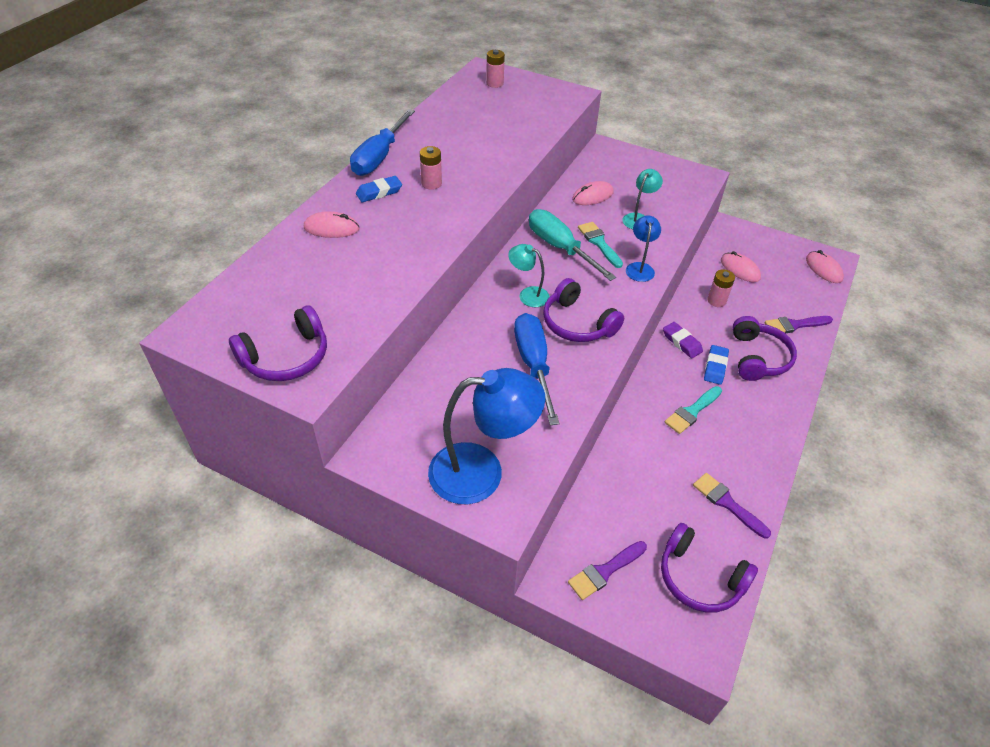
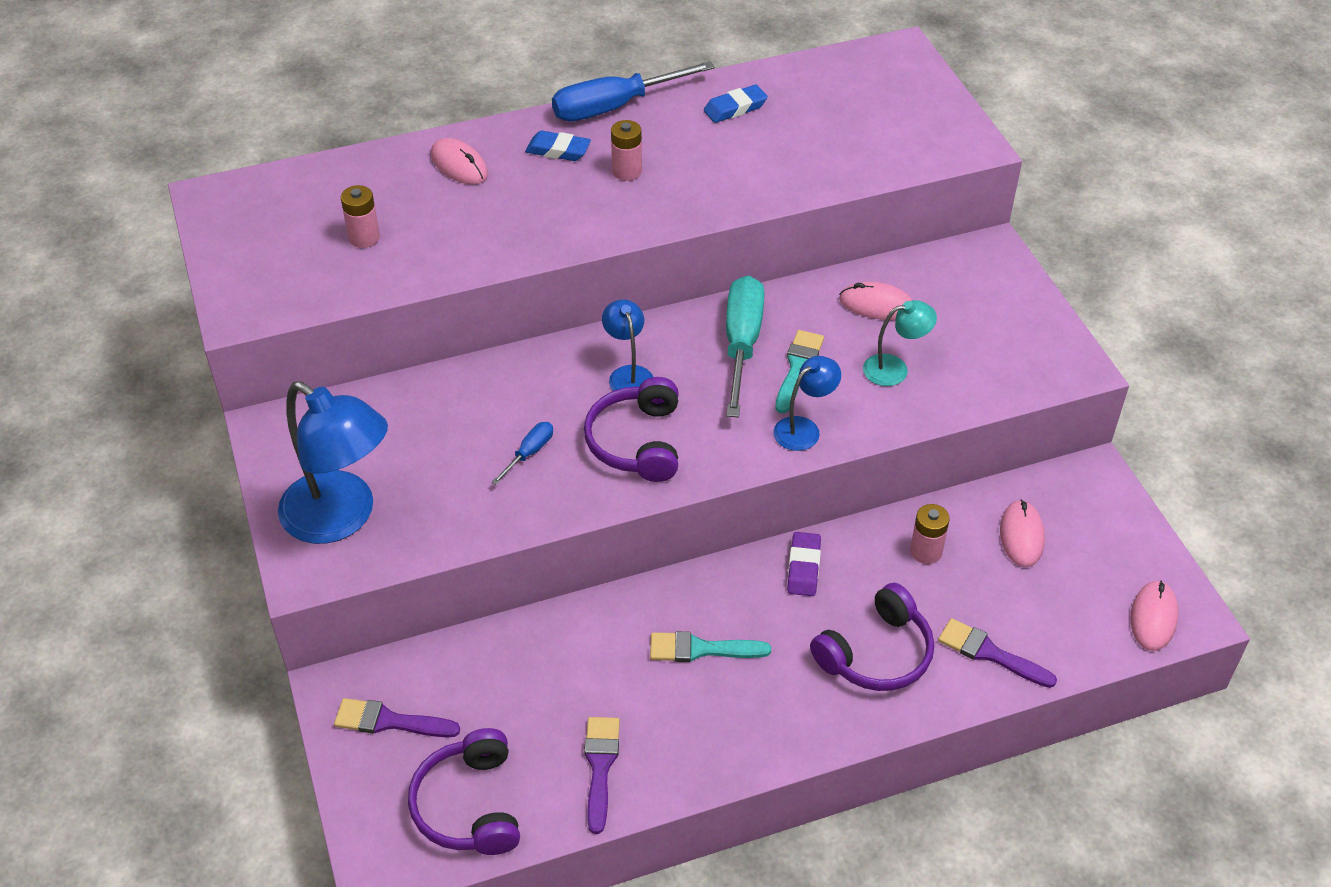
camera: 45 degrees right, 0 degrees up
(286, 357) = (258, 274): purple headphones -> none
(494, 83) = (886, 78): pink battery -> pink battery (364, 238)
(528, 294) = (628, 374): turquoise lamp -> blue lamp
(534, 365) = (529, 453): blue screwdriver -> blue screwdriver, size x0.47
(715, 367) = (803, 624): blue eraser -> blue eraser (735, 108)

